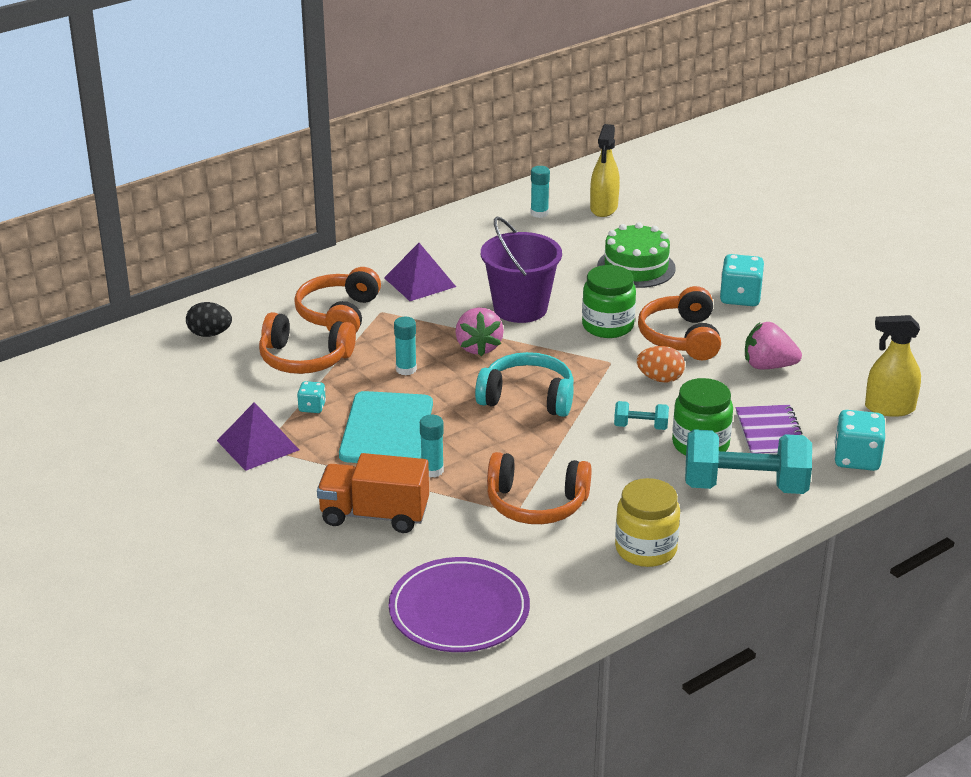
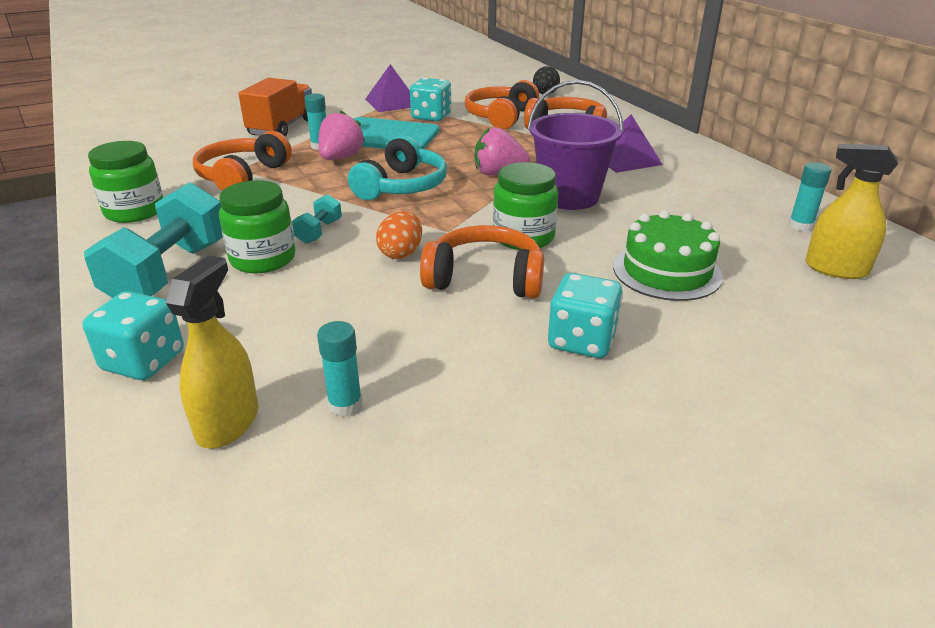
camera: 100 degrees right, 0 degrees up
(312, 407) = (431, 117): turquoise dice -> turquoise dice, size x1.80
(406, 369) = (471, 146): turquoise glue stick -> turquoise glue stick (345, 405)
(459, 610) = (150, 144): purple plate -> none
(646, 549) = (134, 211): yellow jar -> green jar
(768, 366) = (394, 332): pink strawberry -> pink strawberry (340, 158)
(770, 433) = (248, 306): purple notebook -> none

